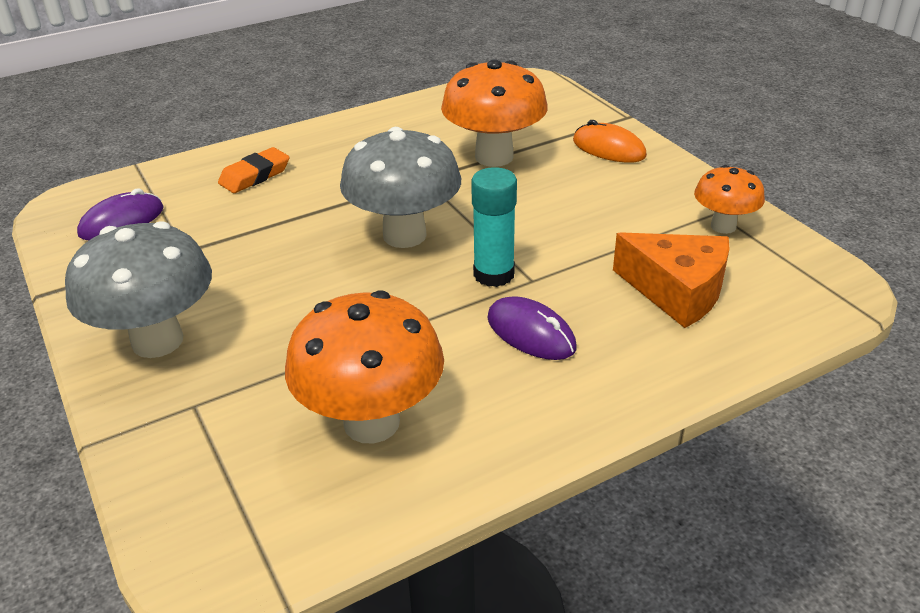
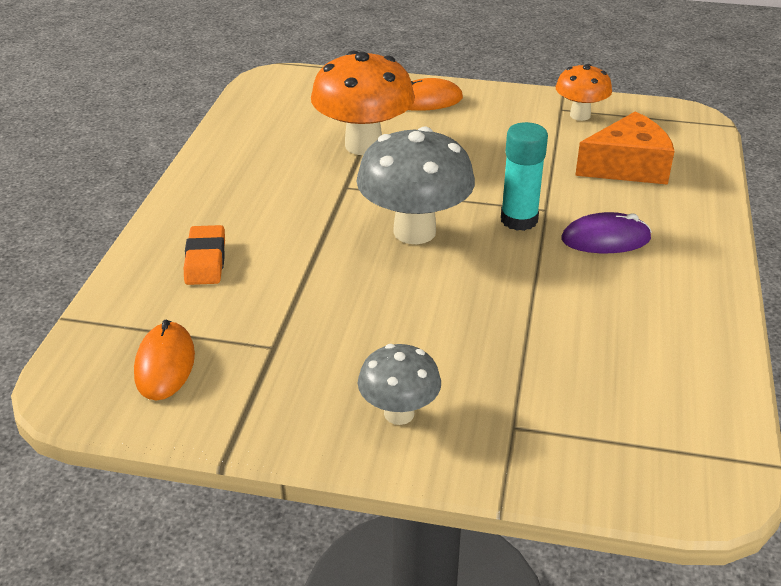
camera: 50 degrees left, 0 degrees up
(122, 221) = (165, 364): purple mouse -> orange mouse
(157, 341) = (399, 413): grey mushroom -> grey mushroom, size x0.57
(371, 422) = (629, 348): orange mushroom -> none

